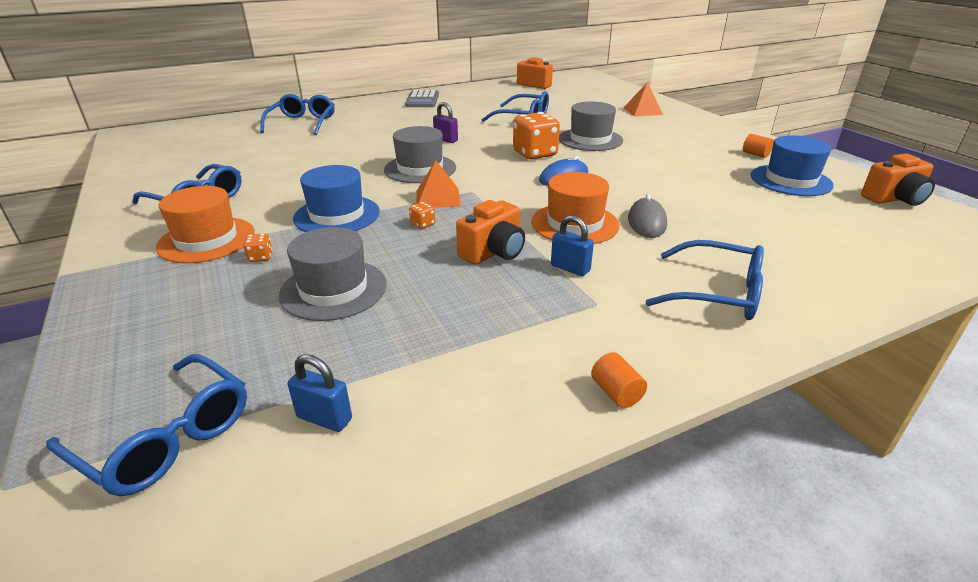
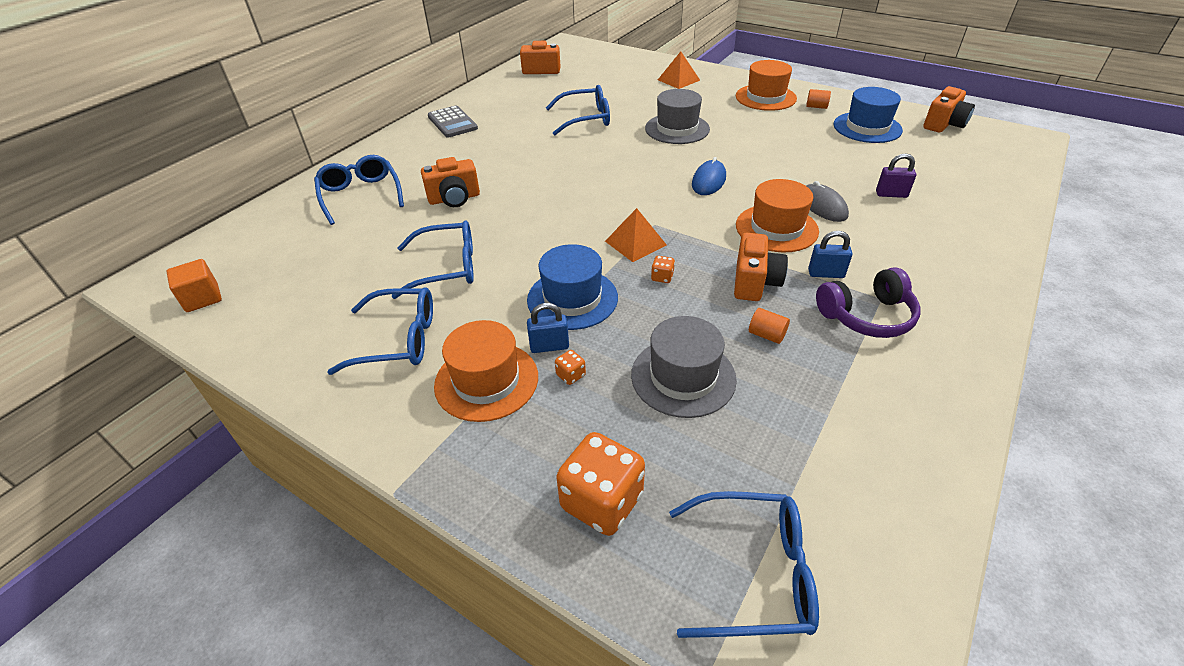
camera: 30 degrees left, 10 degrees up
(140, 148) = (202, 298): none -> orange cube
(324, 418) = (837, 488): blue padlock -> blue padlock (549, 346)
(355, 139) = (454, 199): none -> orange camera
(420, 169) = (573, 214): grey hat -> none
(446, 140) = (549, 170): purple padlock -> purple padlock (891, 194)
(535, 154) = (652, 161): orange dice -> orange dice (601, 501)
(561, 311) = (866, 316): none -> purple headphones
(616, 393) = (974, 365): orange cylinder -> orange cylinder (766, 335)
(710, 137) = (765, 97): none -> orange hat
(717, 293) = (937, 254): blue glasses -> blue glasses (447, 268)

